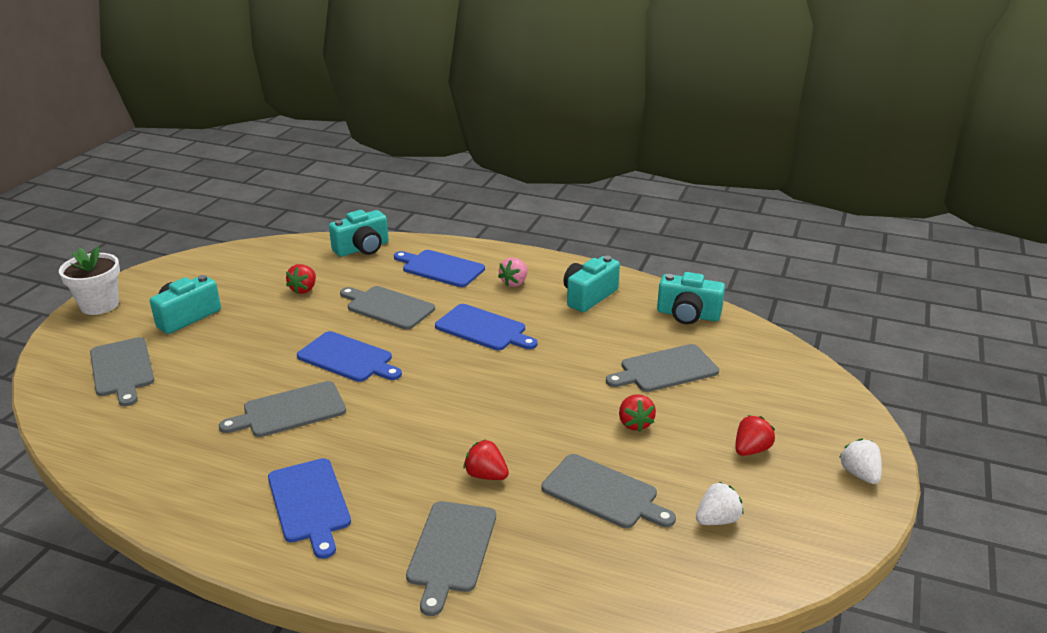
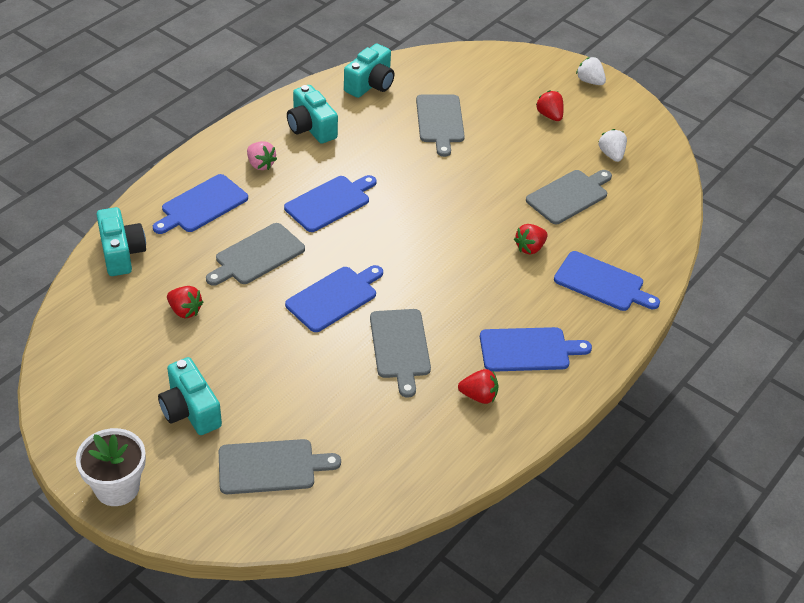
camera: 75 degrees left, 15 degrees up
(451, 550) = (602, 283): grey cutting board -> blue cutting board
(634, 424) = (499, 158): red strawberry -> red strawberry (479, 396)
(859, 474) = (589, 81): white strawberry -> white strawberry turned 45 degrees clockwise

